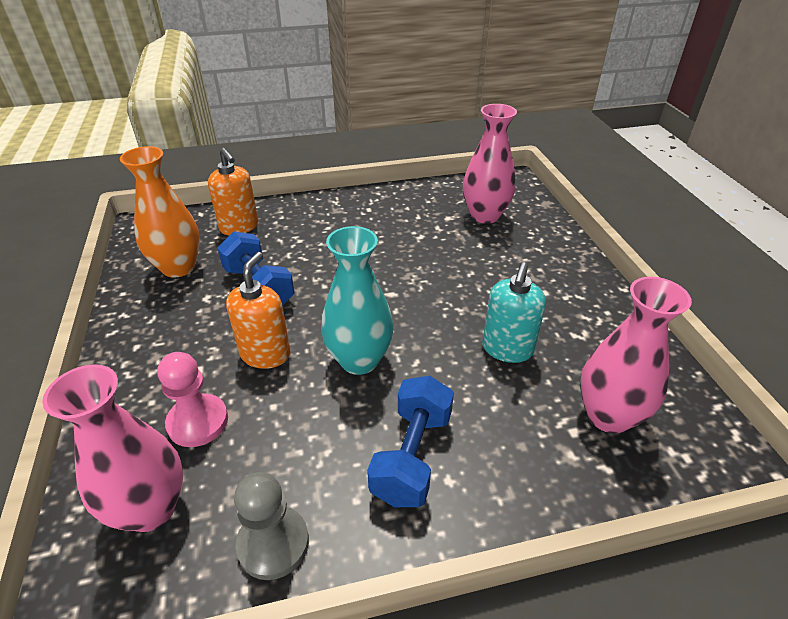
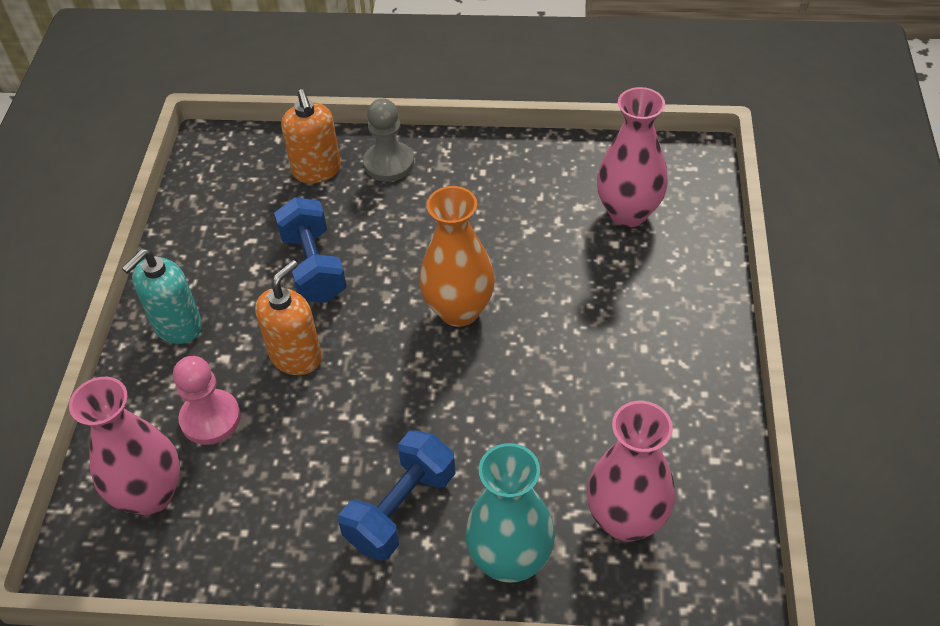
camera: 20 degrees right, 10 degrees up
(178, 267) = (234, 218): orange vase -> orange vase (459, 310)
(273, 543) = (246, 556): grey pawn -> grey pawn (389, 163)
(359, 360) = (390, 387): turquoise vase -> turquoise vase (510, 560)
(507, 349) = (557, 413): turquoise soap dispenser -> turquoise soap dispenser (177, 326)

